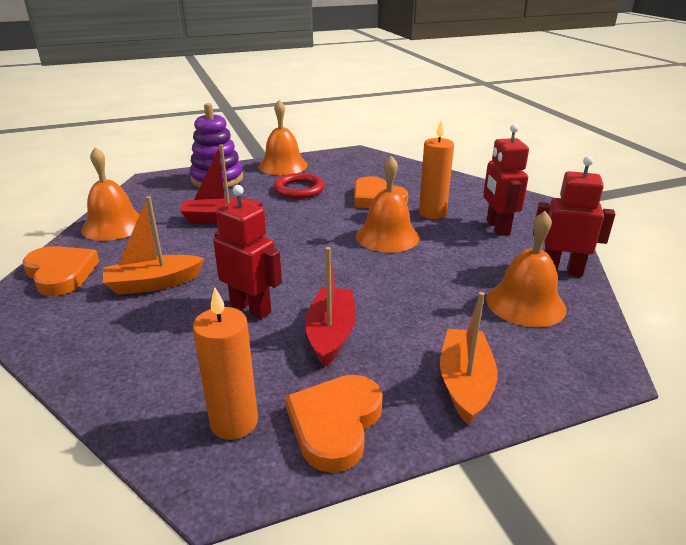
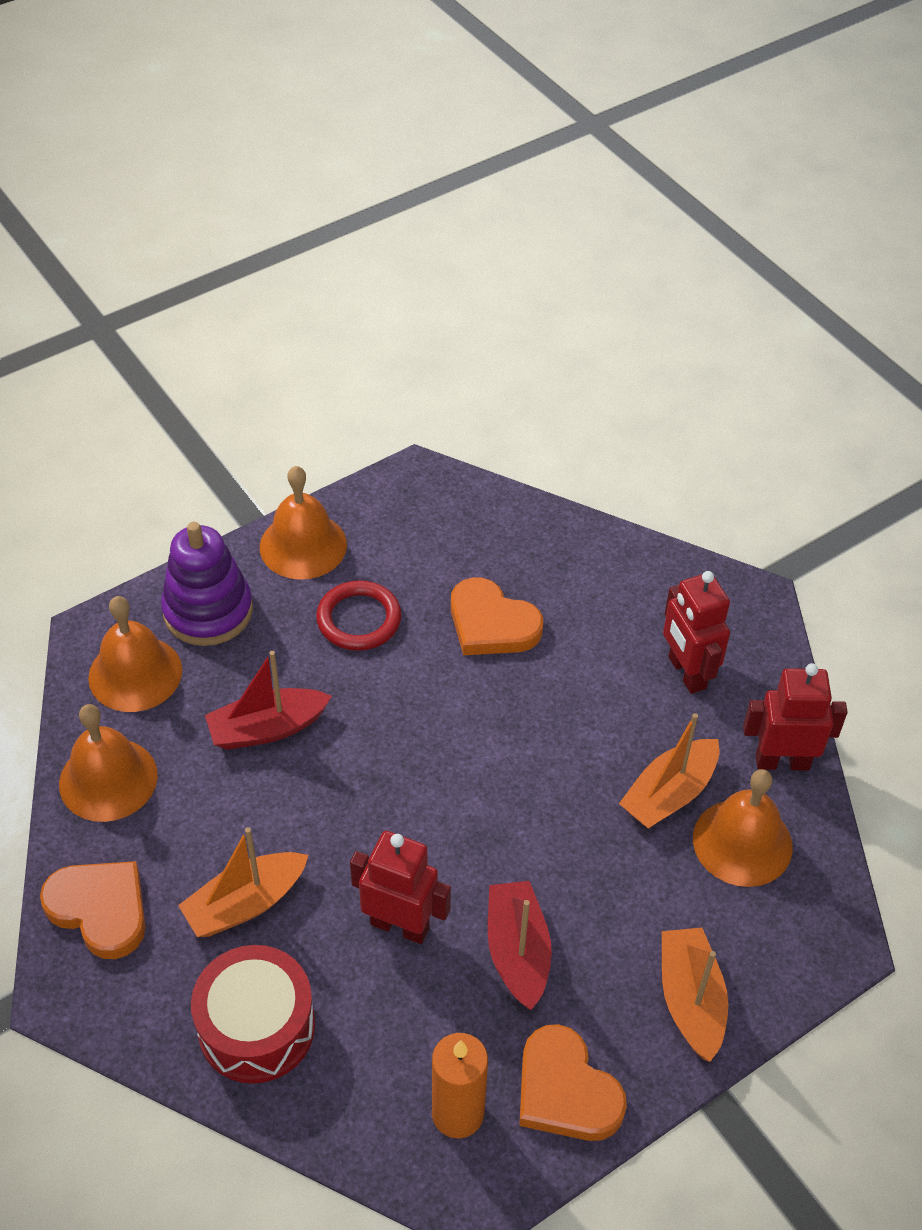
camera: 15 degrees left, 20 degrees up
(114, 343) = (256, 1027): none -> red drum
(335, 424) = (566, 1090): orange heart -> orange heart turned 45 degrees counterclockwise
(387, 236) = (534, 726): orange bell -> orange bell (135, 673)
(432, 213) = (586, 651): orange candle -> none
(473, 274) = (669, 794): none -> orange boat

